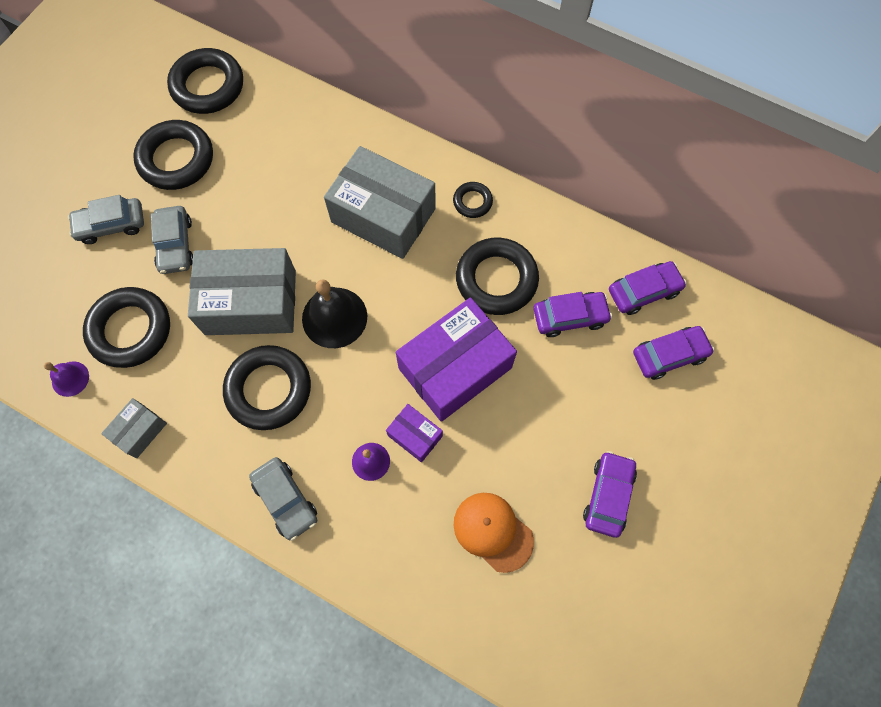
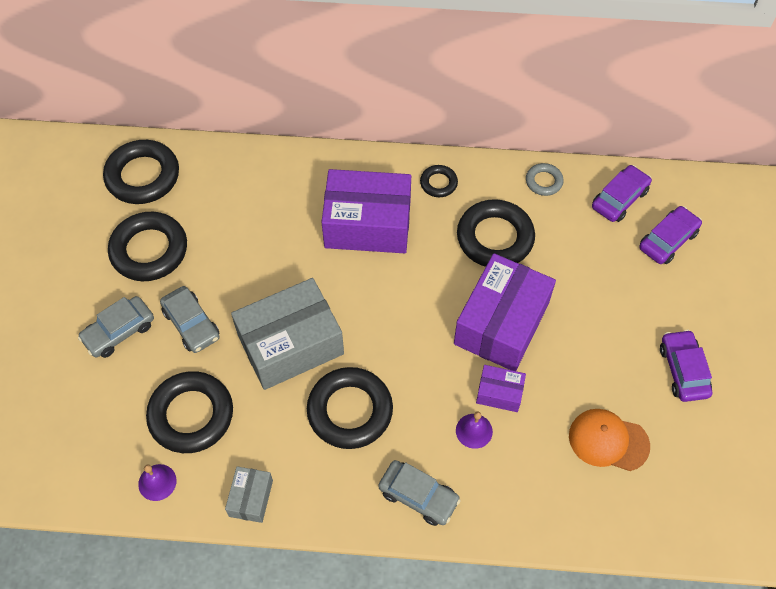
camera: 25 degrees left, 10 degrees down
(334, 317) = (373, 326): black bell -> none
(383, 215) = (367, 224): grey box -> purple box
(570, 317) = (572, 243): purple car -> none
(576, 242) = (543, 181): none -> grey ring

